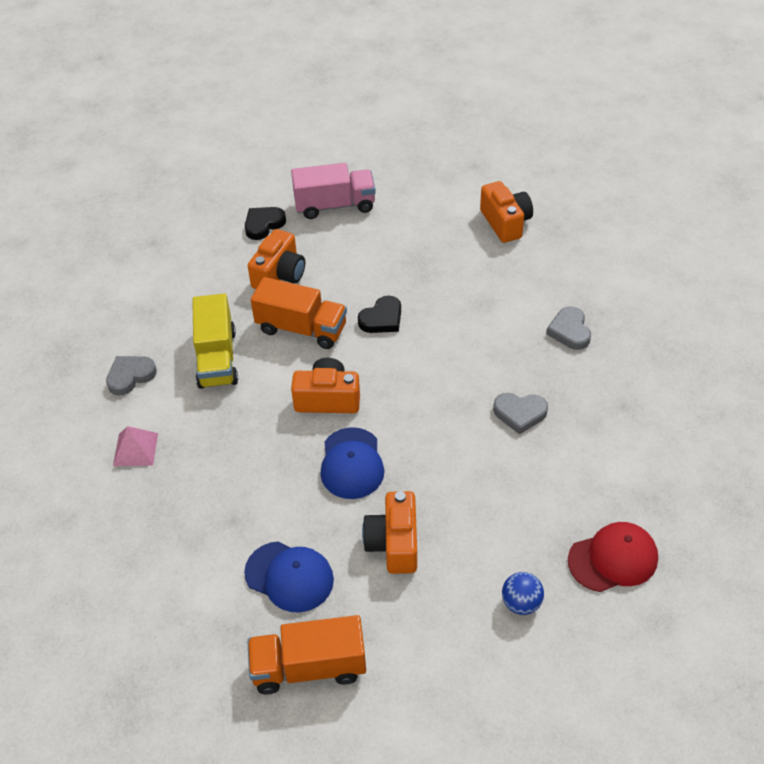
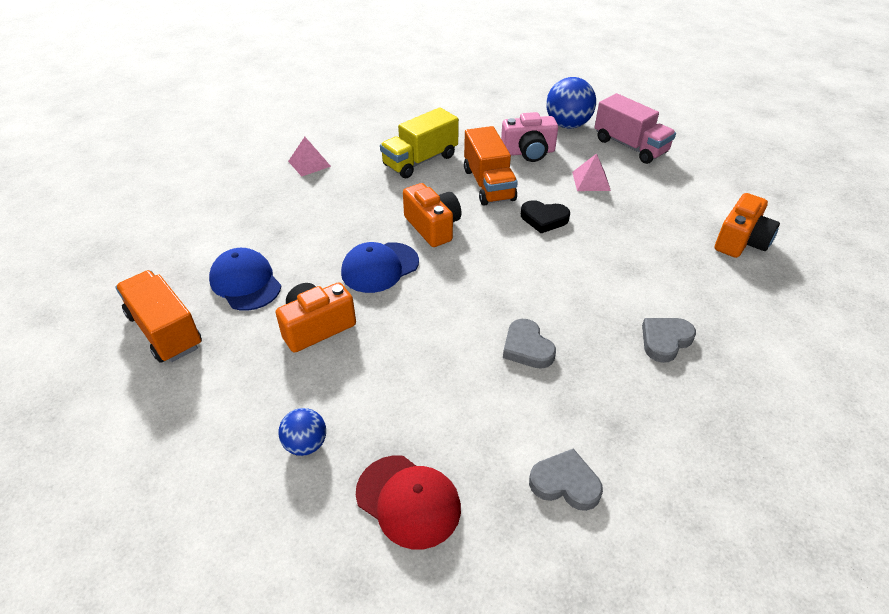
camera: 55 degrees right, 5 degrees down
(130, 376) = (369, 134): grey heart -> grey heart (565, 483)
(263, 224) = (567, 125): black heart -> blue ball
(279, 275) = (528, 152): orange camera -> pink camera
(289, 576) = (245, 282): blue cap -> blue cap turned 150 degrees clockwise
(359, 259) = (591, 181): none -> pink pyramid

